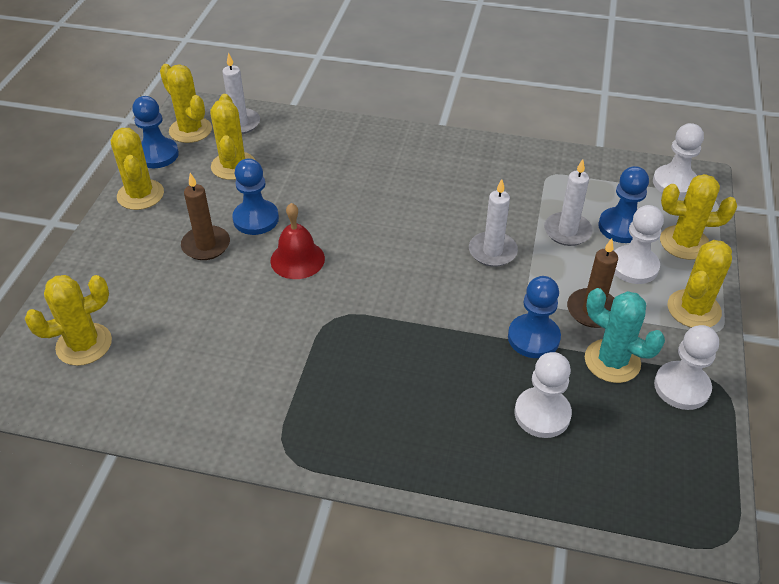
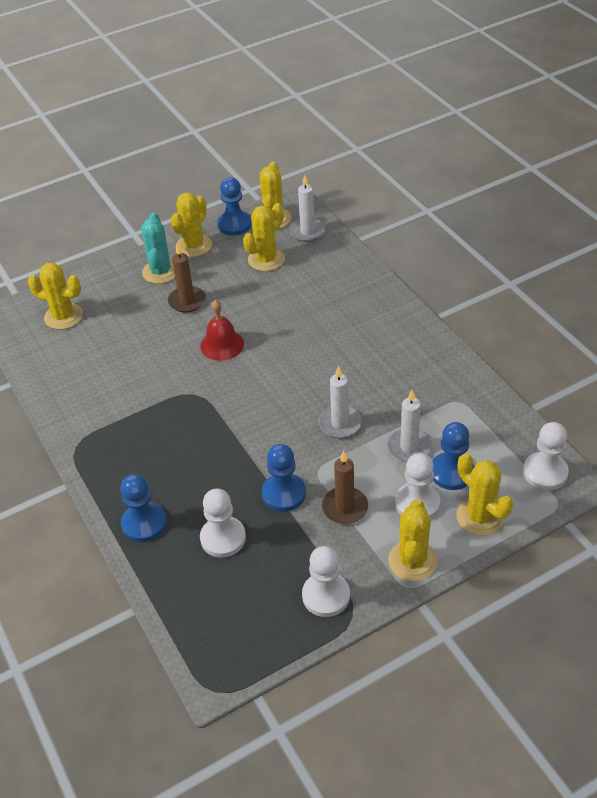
camera: 50 degrees right, 0 degrees up
(256, 219) = (233, 303): blue pawn -> blue pawn (144, 523)
(612, 361) = (308, 545): turquoise cactus -> turquoise cactus (160, 272)
(693, 309) = (412, 561): yellow cactus -> yellow cactus turned 75 degrees counterclockwise

